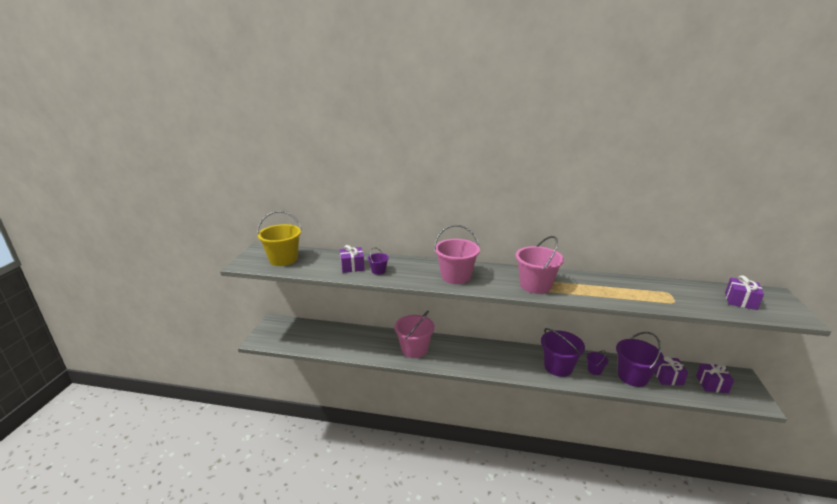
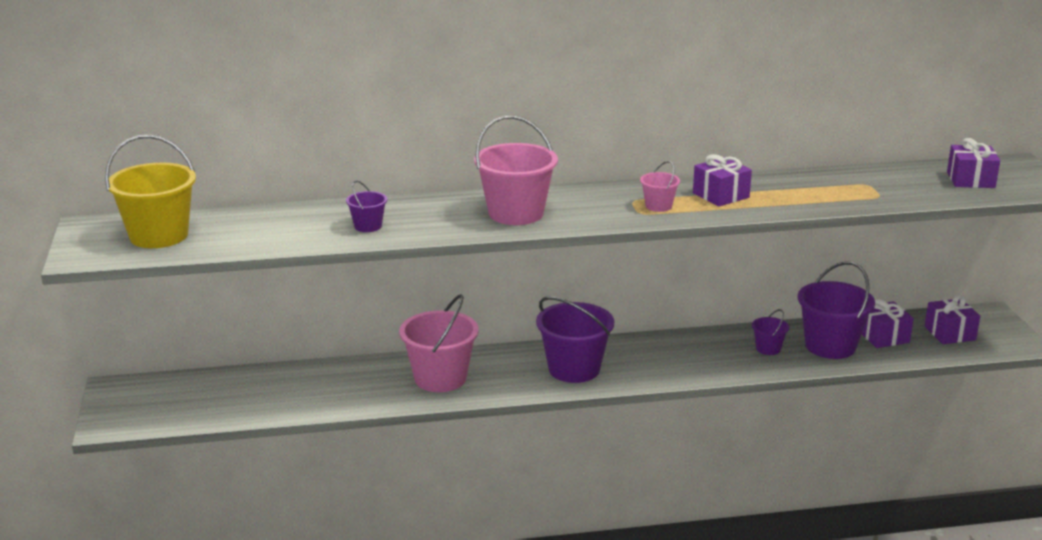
camera: 20 degrees left, 0 degrees up
(352, 266) = (311, 227): purple gift -> purple gift (721, 195)
(535, 285) = (658, 206): pink bucket -> pink bucket, size x0.49
(558, 367) = (707, 356): purple bucket -> purple bucket (574, 369)

